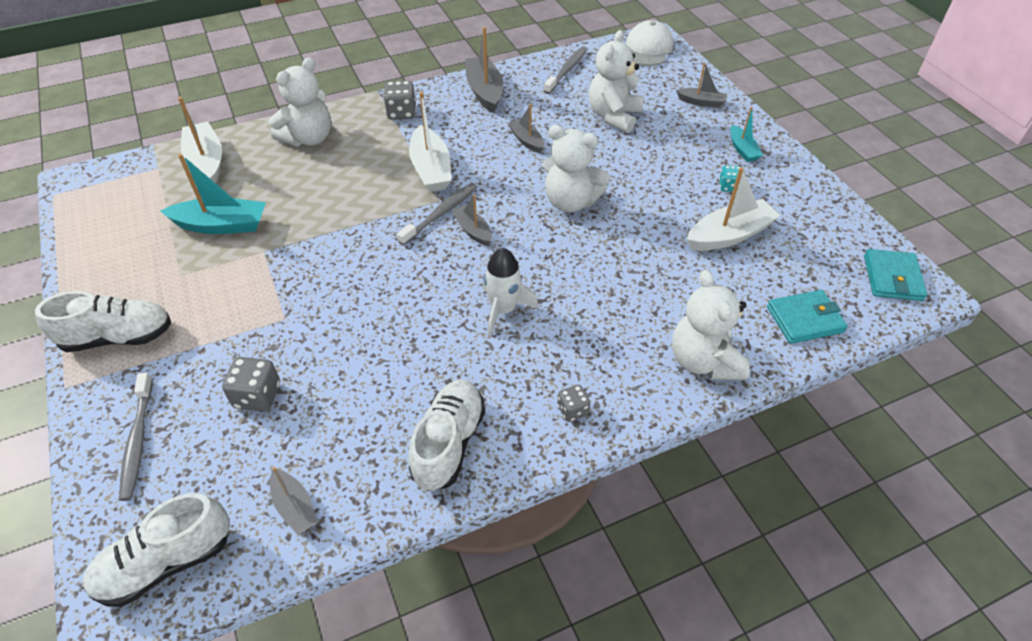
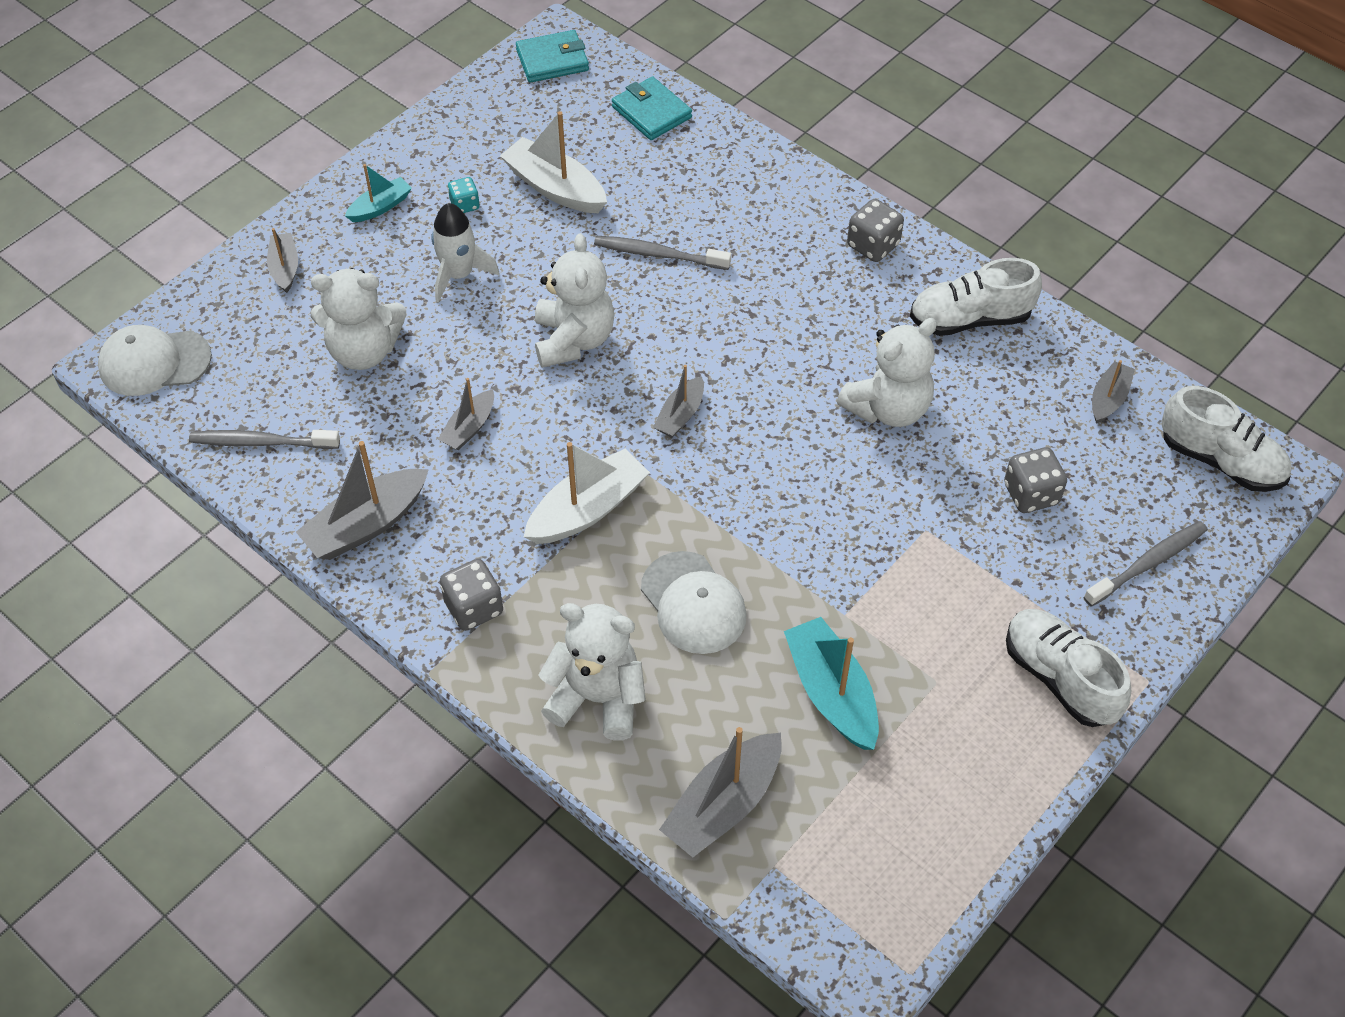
camera: 115 degrees left, 5 degrees up
(206, 162) = (723, 804): white boat -> grey boat
(331, 190) = (693, 603): none -> white cap
(441, 214) = (669, 459): grey toothbrush -> grey toothbrush (658, 254)
(503, 310) = (785, 340): white rocket -> white rocket (459, 275)
(572, 410) = (873, 245): grey dice -> grey dice, size x1.59
(703, 361) = (752, 171): white teddy bear -> white teddy bear (888, 408)

